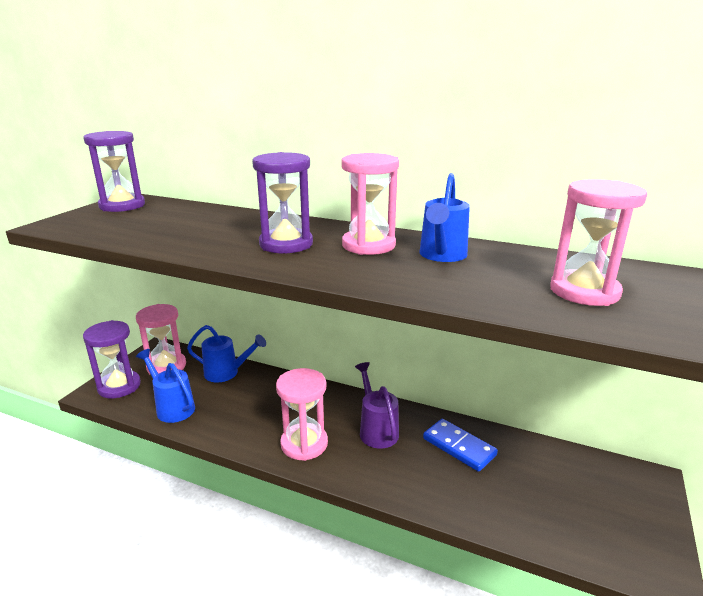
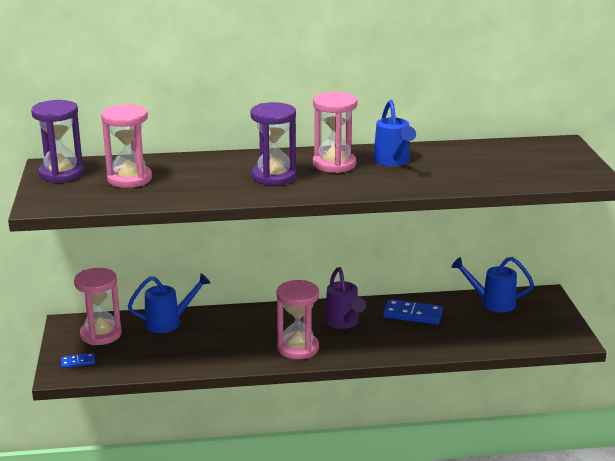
camera: 30 degrees left, 0 degrees up
(119, 386) = (78, 362): purple hourglass -> blue domino
(172, 407) = (154, 360): blue watering can -> blue watering can (492, 303)
(376, 430) = (343, 323): purple watering can -> purple watering can turned 150 degrees counterclockwise
(584, 291) = (499, 166): pink hourglass -> pink hourglass (129, 179)

